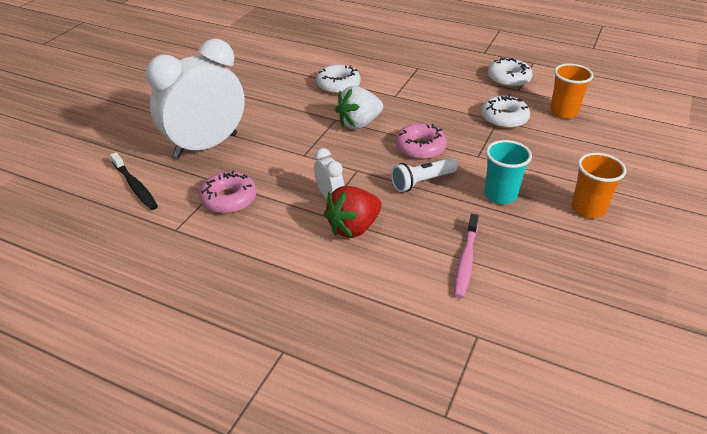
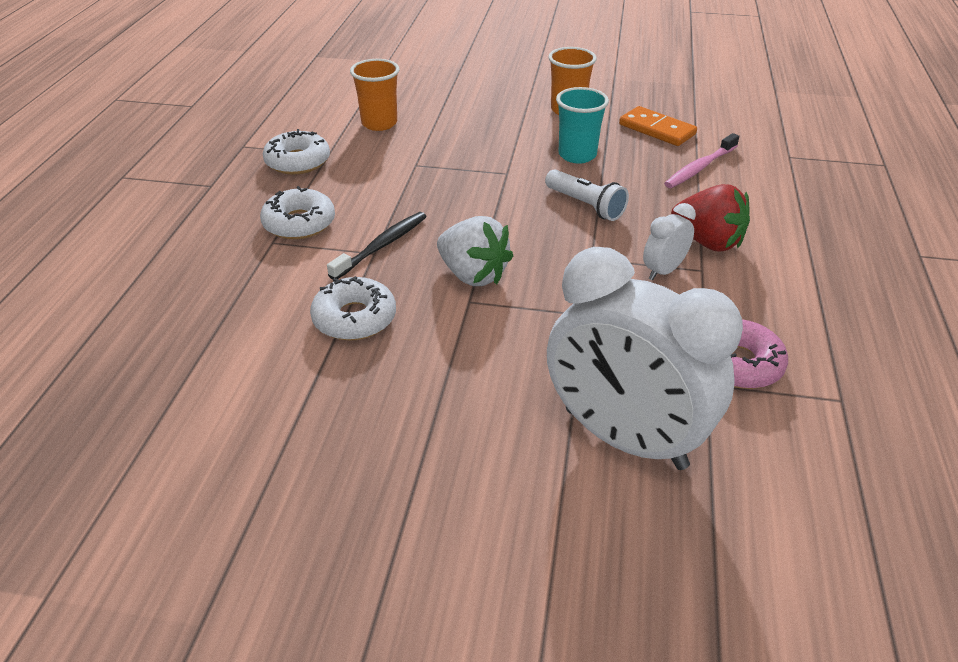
camera: 105 degrees left, 0 degrees up
(135, 186) = (794, 494): black toothbrush -> black toothbrush (382, 246)
(420, 148) = (510, 214): pink donut -> none
(466, 261) = (700, 168): pink toothbrush -> pink toothbrush turned 135 degrees clockwise
(504, 118) = (409, 160): white donut -> white donut (299, 223)
(544, 255) = (657, 129): none -> orange domino

